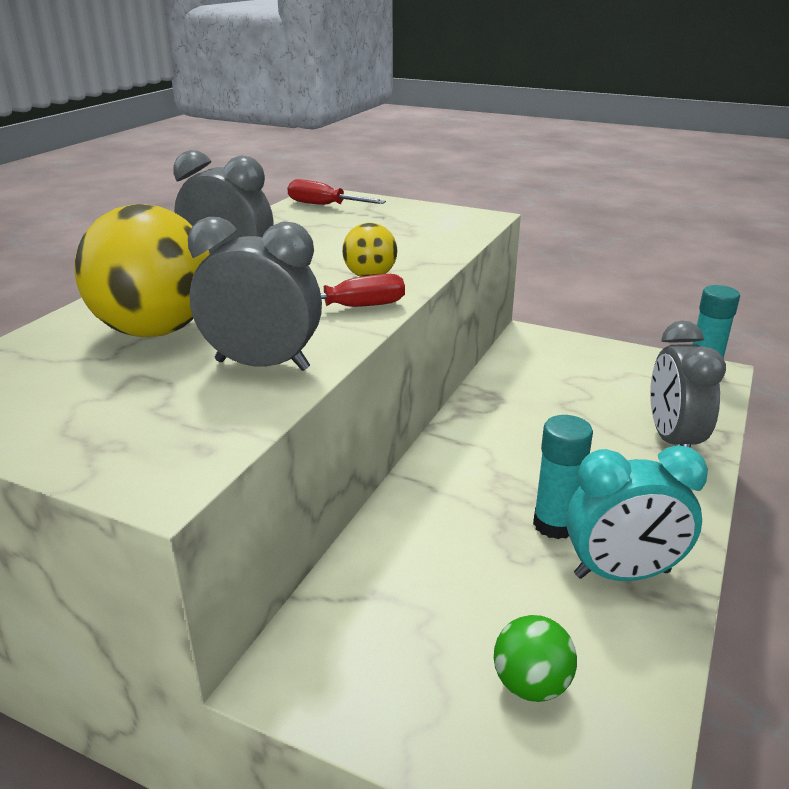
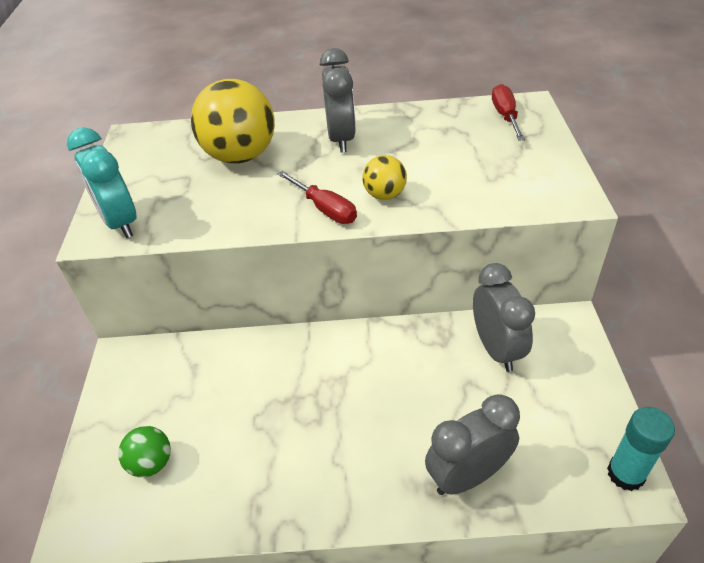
camera: 65 degrees right, 15 degrees up
(262, 365) = (222, 211): grey clock -> grey clock (496, 349)
(555, 524) = (302, 428): turquoise glue stick -> none
(622, 574) = (269, 483): turquoise clock -> turquoise clock (120, 222)

